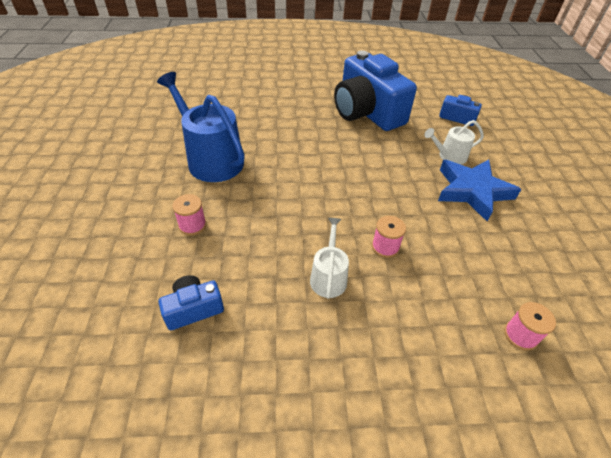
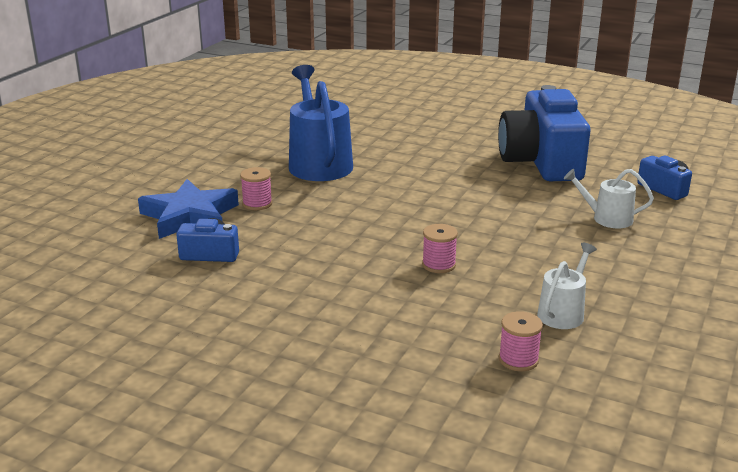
camera: 30 degrees right, 20 degrees down
(328, 277) = (355, 268): white watering can -> white watering can (563, 313)
(472, 191) = (600, 251): blue star -> blue star (190, 216)

